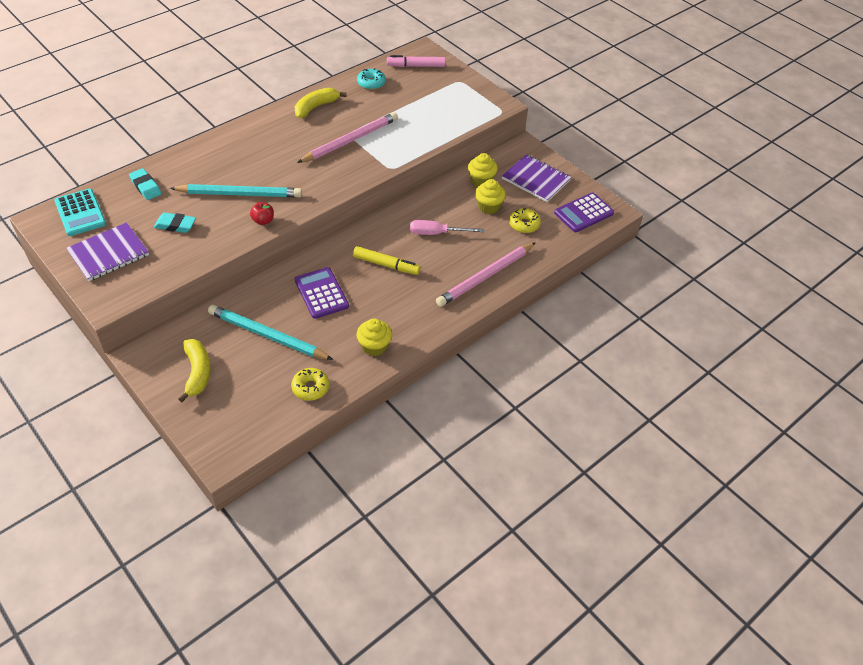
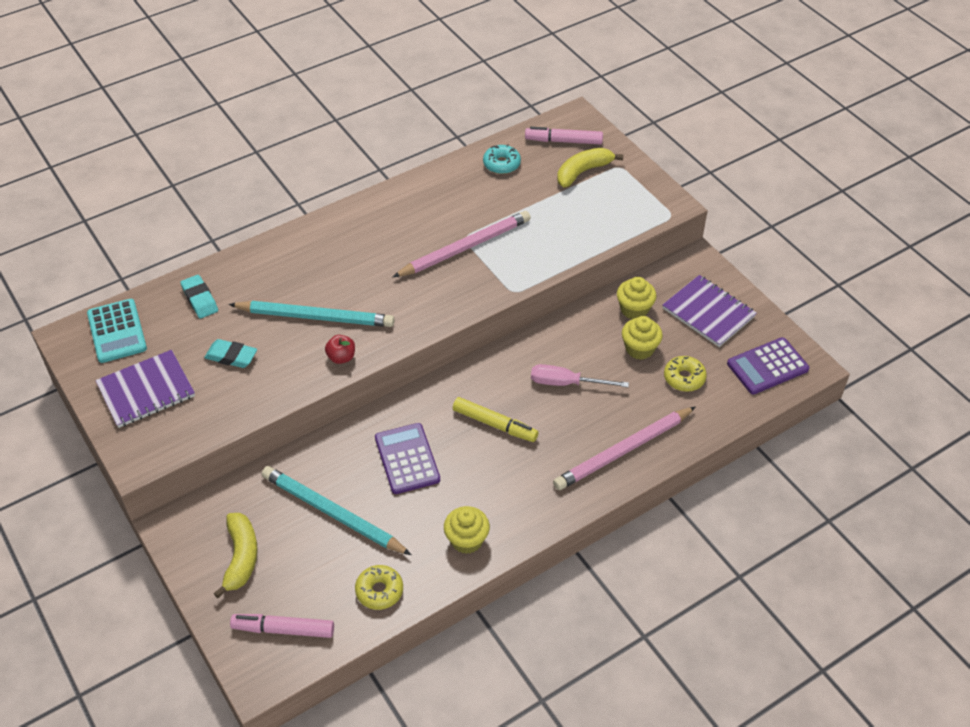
camera: 10 degrees right, 0 degrees up
(237, 421) = (284, 629): none -> pink marker
(316, 107) = (425, 196): yellow banana -> yellow banana (583, 172)

